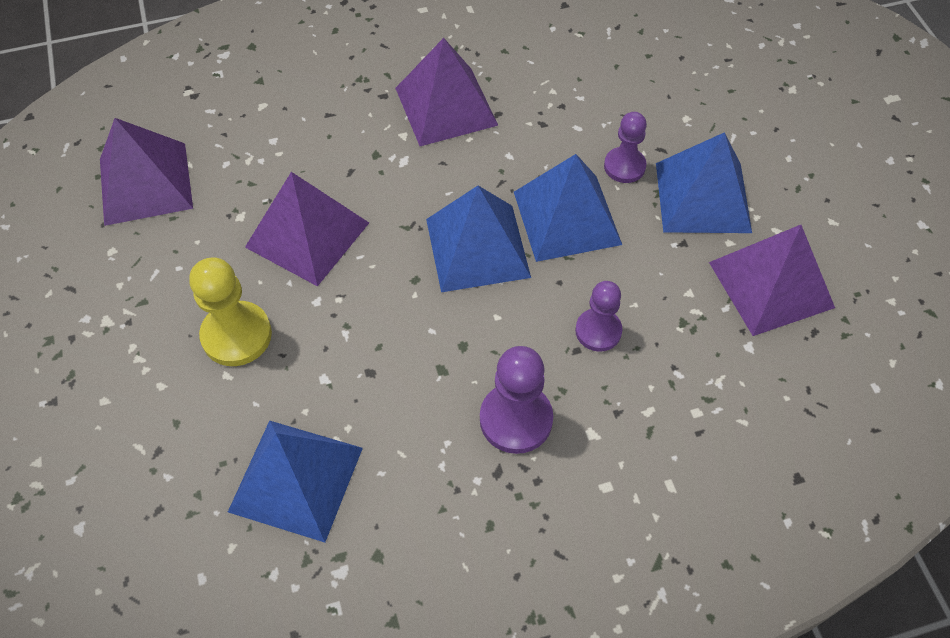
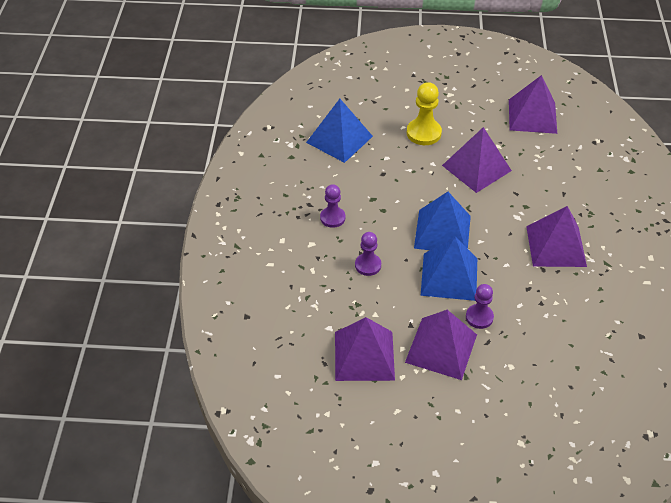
camera: 110 degrees right, 10 degrees down
(516, 419) = (332, 218): purple pawn -> purple pawn, size x0.67
(703, 197) = (441, 348): blue pyramid -> purple pyramid

